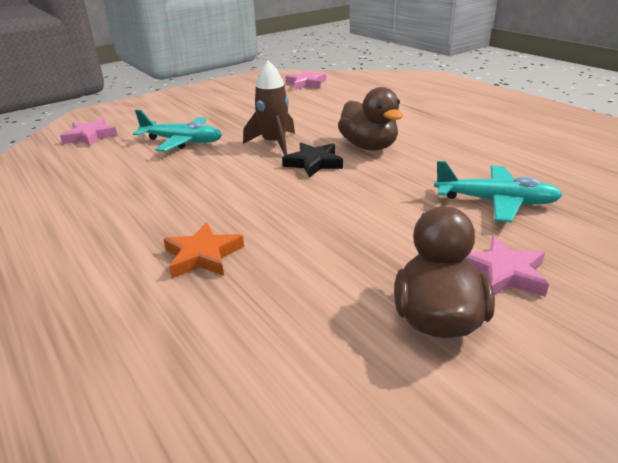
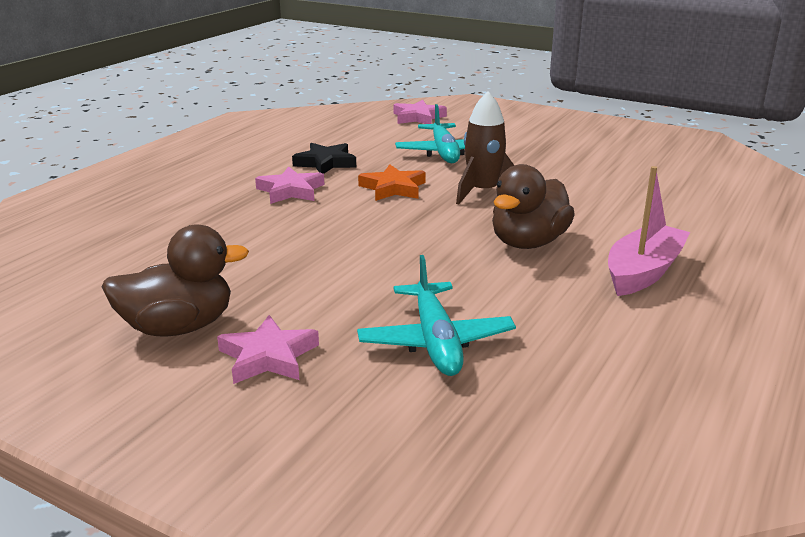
camera: 65 degrees right, 5 degrees down
(203, 256) = (234, 214): orange star -> orange star (393, 188)
(306, 83) = (705, 169): pink star -> pink star (291, 191)
(314, 163) = (450, 221): black star -> black star (325, 163)
(429, 127) = (643, 272): none -> pink boat

